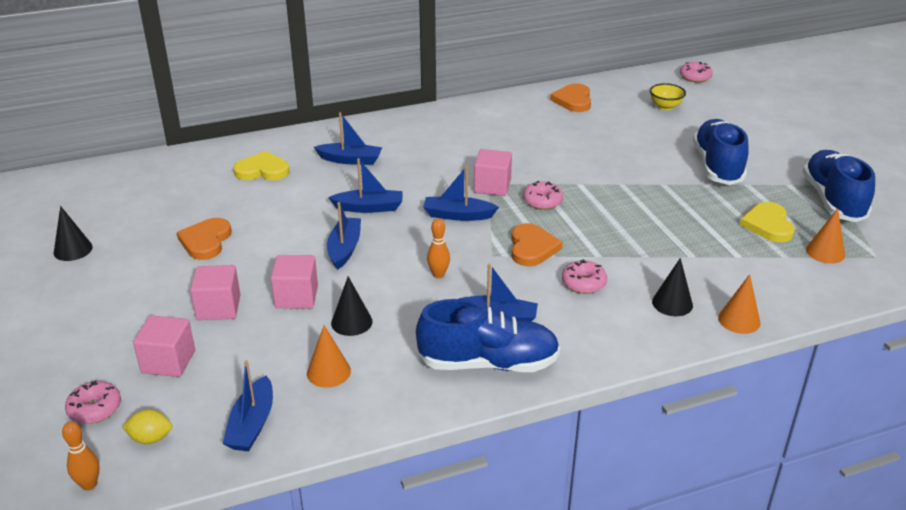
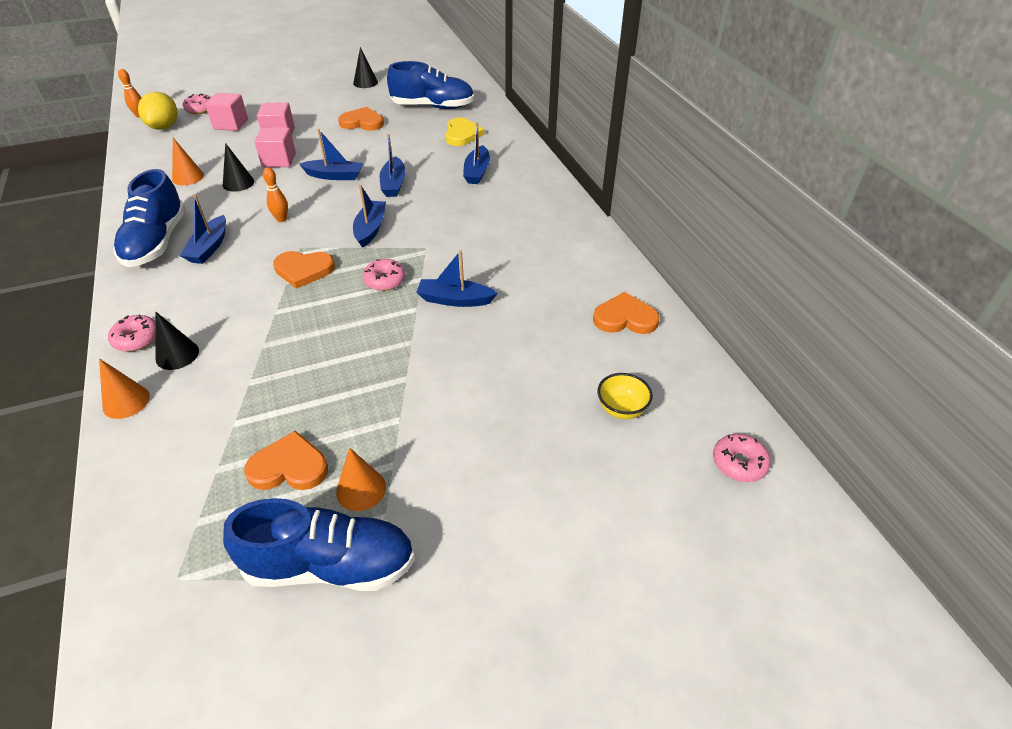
camera: 90 degrees right, 10 degrees up
(151, 438) = (164, 127): yellow lemon -> yellow lemon, size x1.75
(252, 424) = (154, 155): blue boat -> blue boat (455, 300)
(492, 186) = (419, 249): pink cube -> none
(583, 283) = (235, 298): pink donut -> pink donut (137, 339)
(717, 166) = (444, 440): blue shoe -> blue shoe (433, 106)
(768, 225) = (289, 467): yellow heart -> orange heart
(825, 252) = (209, 516): orange cone -> orange cone (361, 489)

